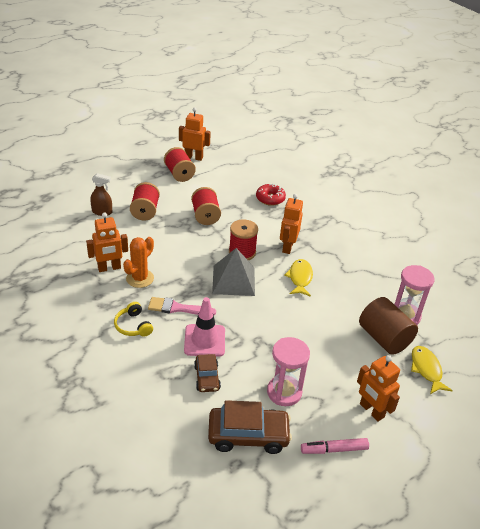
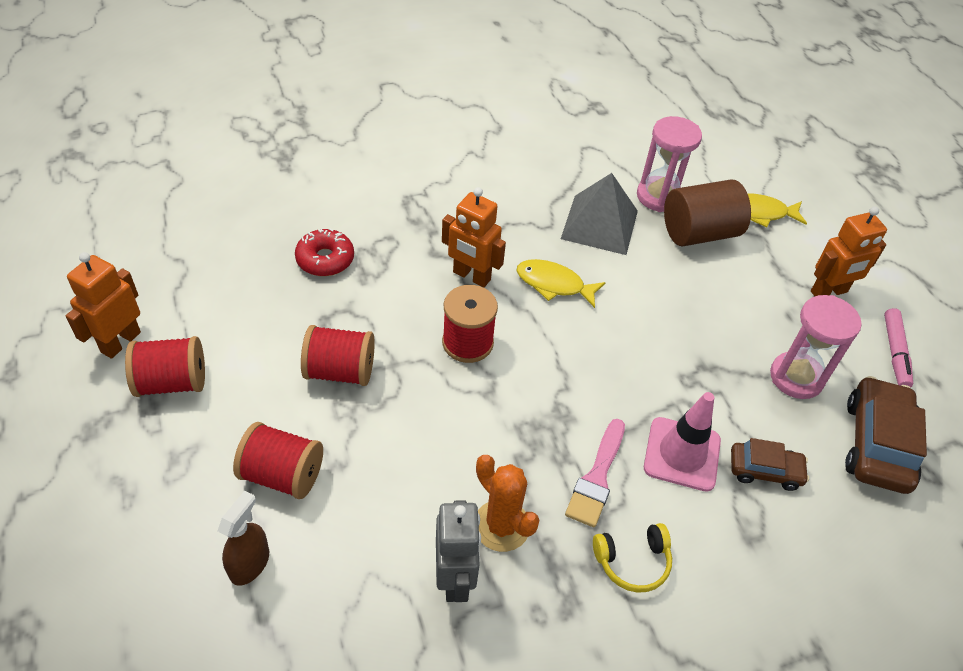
camera: 75 degrees left, 10 degrees up
(109, 268) = (455, 578): orange robot -> grey robot
(233, 280) = (539, 375): grey pyramid -> grey pyramid (599, 224)

